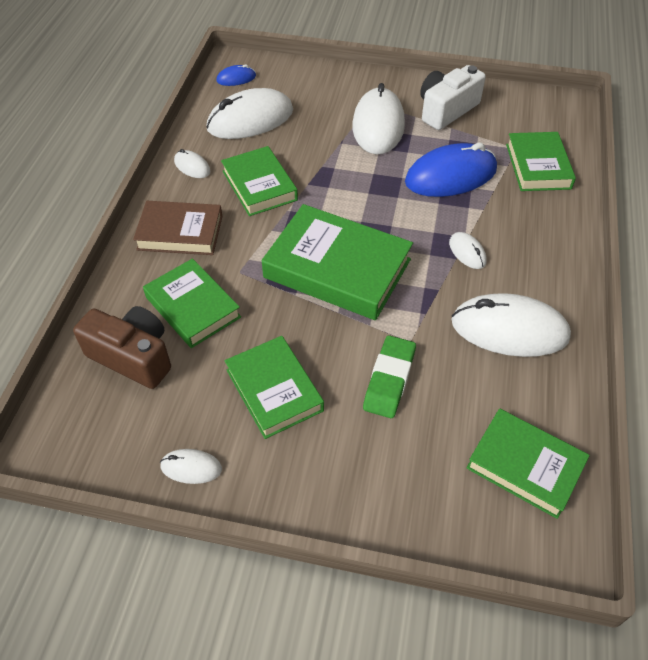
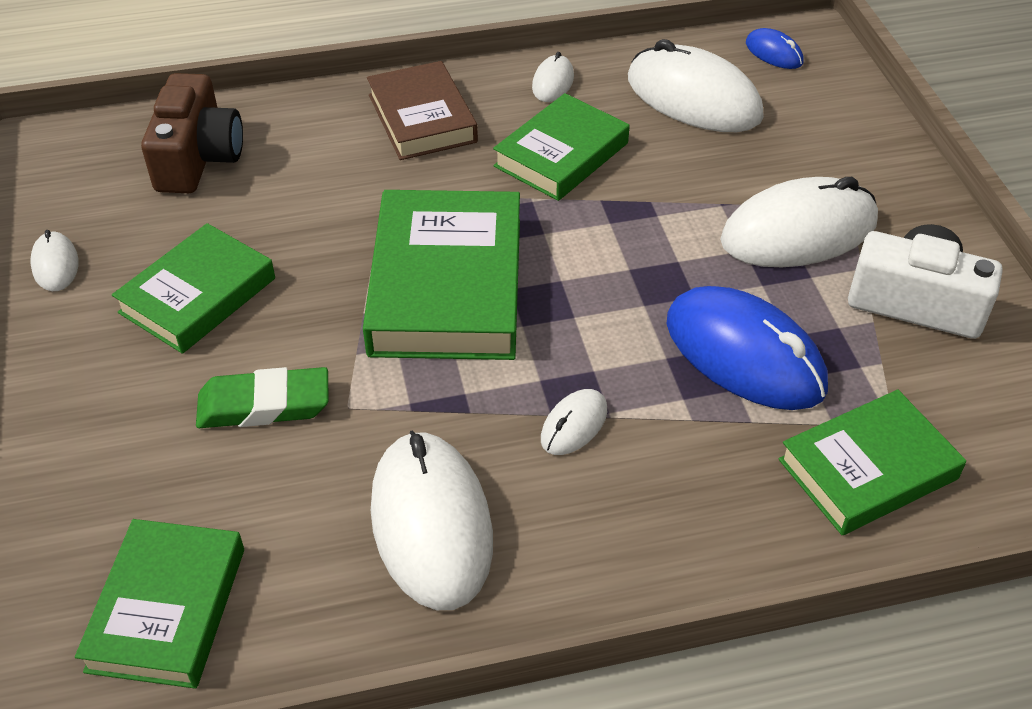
camera: 65 degrees right, 5 degrees down
(193, 307) = (300, 176): green book -> none

